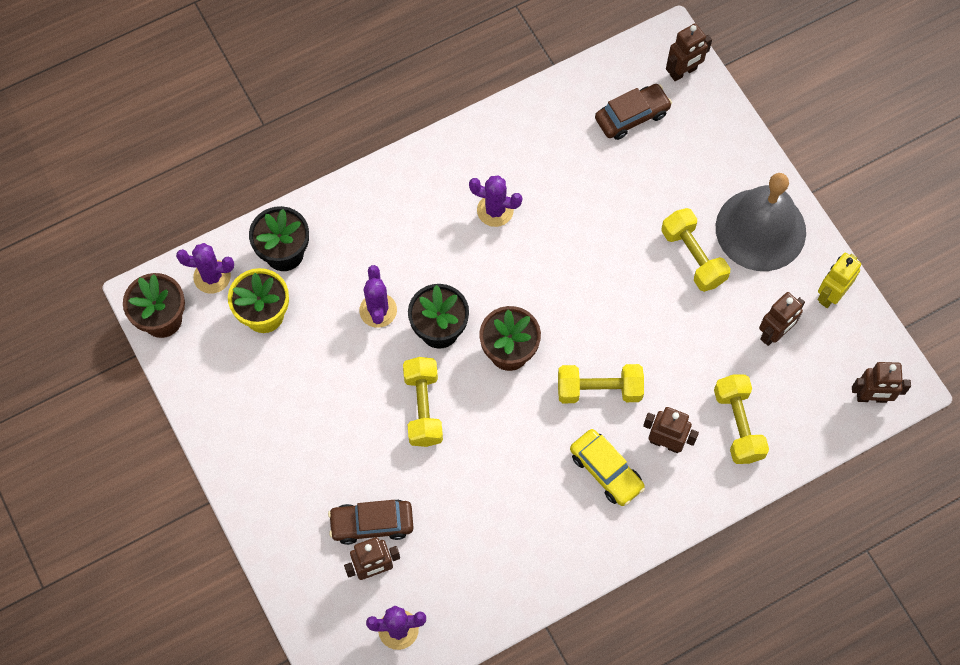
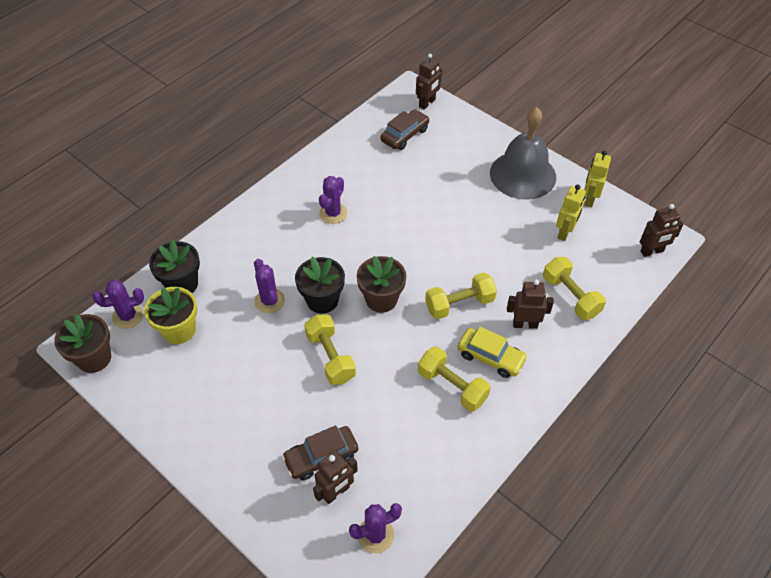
camera: 20 degrees left, 15 degrees down
(495, 210) = (333, 213): purple cactus -> purple cactus turned 60 degrees counterclockwise
(693, 257) = (485, 203): yellow dumbbell -> yellow dumbbell (452, 386)
(774, 333) = (565, 232): brown robot -> yellow robot

